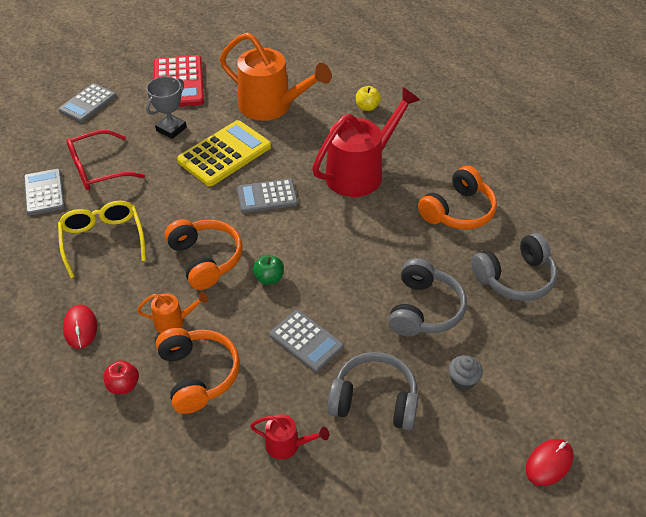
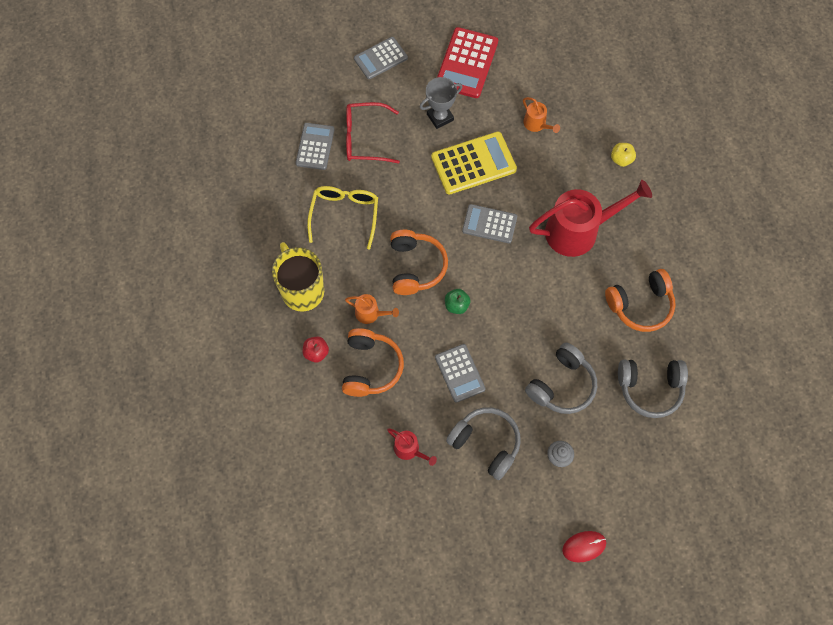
camera: 25 degrees right, 20 degrees up
(80, 328) = (302, 290): red mouse -> yellow mug
(271, 106) = (537, 124): orange watering can -> orange watering can, size x0.45

